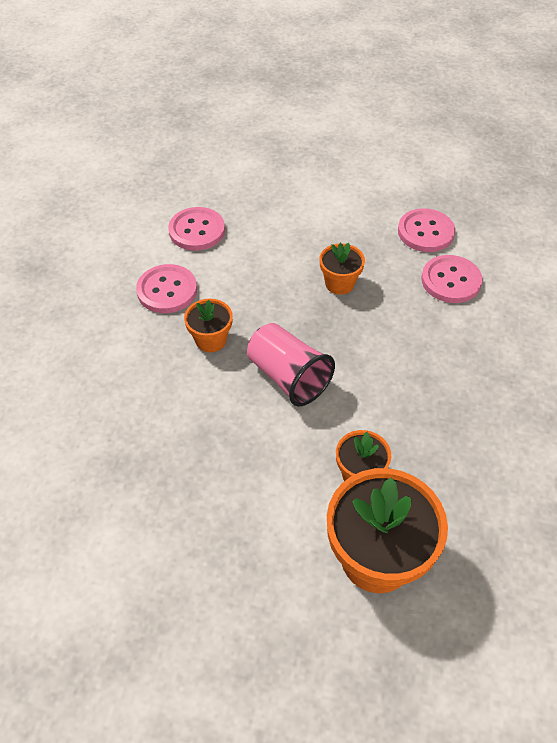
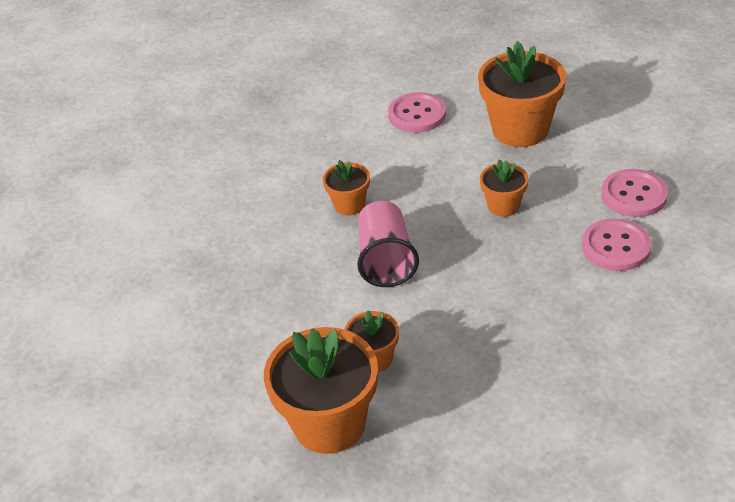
camera: 40 degrees right, 10 degrees down
(167, 290) = (349, 152): pink button -> none
(294, 211) = (520, 129): none -> orange flower pot

